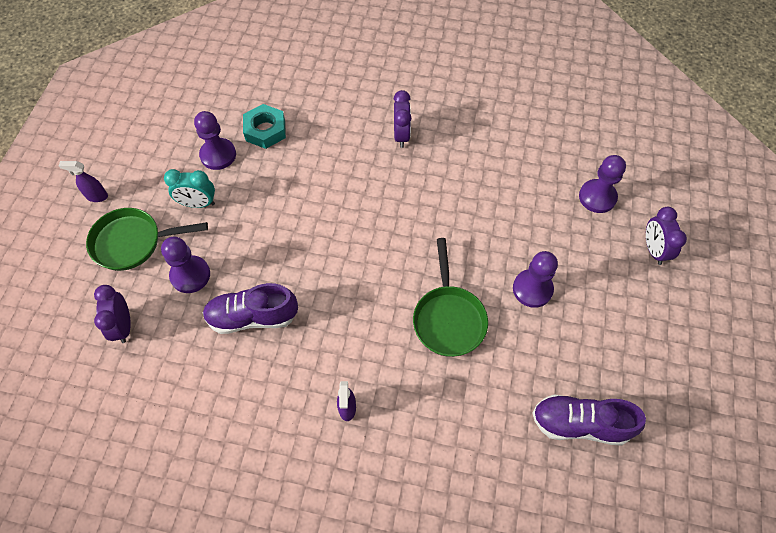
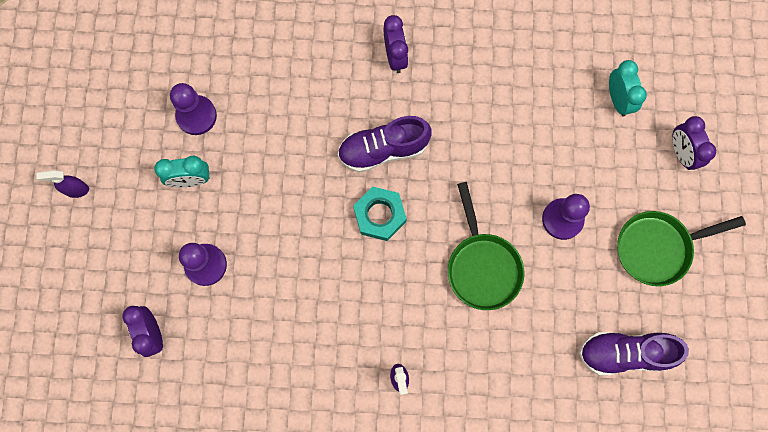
camera: 10 degrees left, 15 degrees up
(132, 242) = (133, 238): green pan -> green pan (657, 248)
(252, 317) = (283, 300): purple shoe -> purple shoe (383, 150)
(265, 130) = (241, 75): turquoise nut -> turquoise nut (380, 215)
(597, 197) = (618, 99): purple pawn -> turquoise clock

